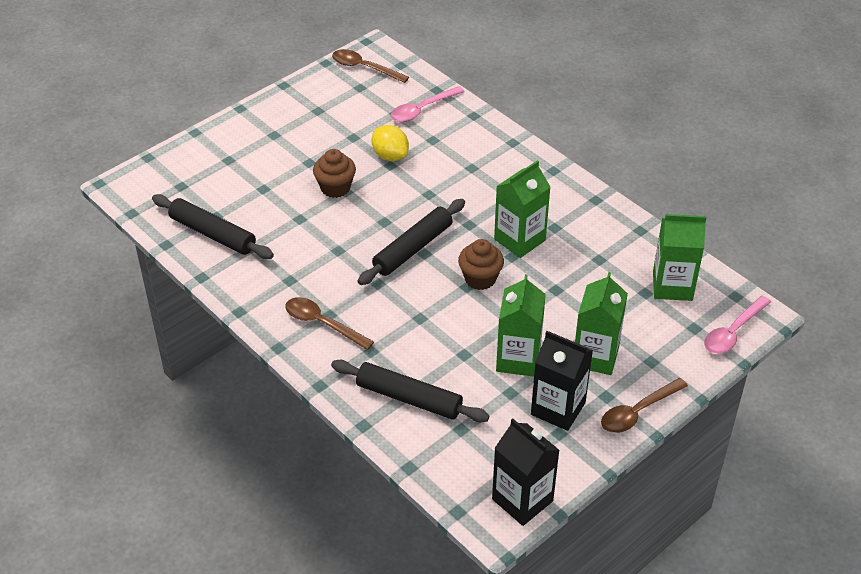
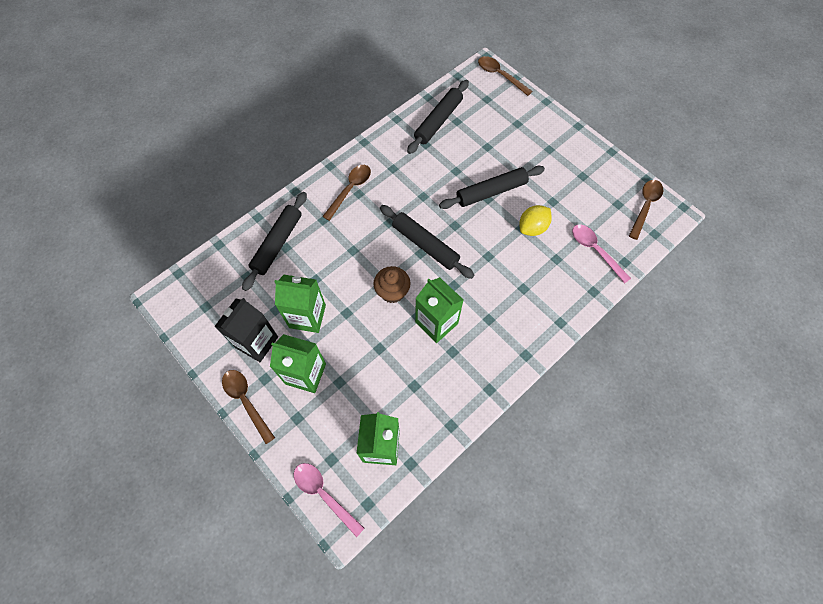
camera: 90 degrees right, 20 degrees up
(141, 171) = (500, 75): none -> brown spoon
(335, 188) = (491, 191): brown cupcake -> black rolling pin
(522, 500) = (180, 313): black carton -> none

